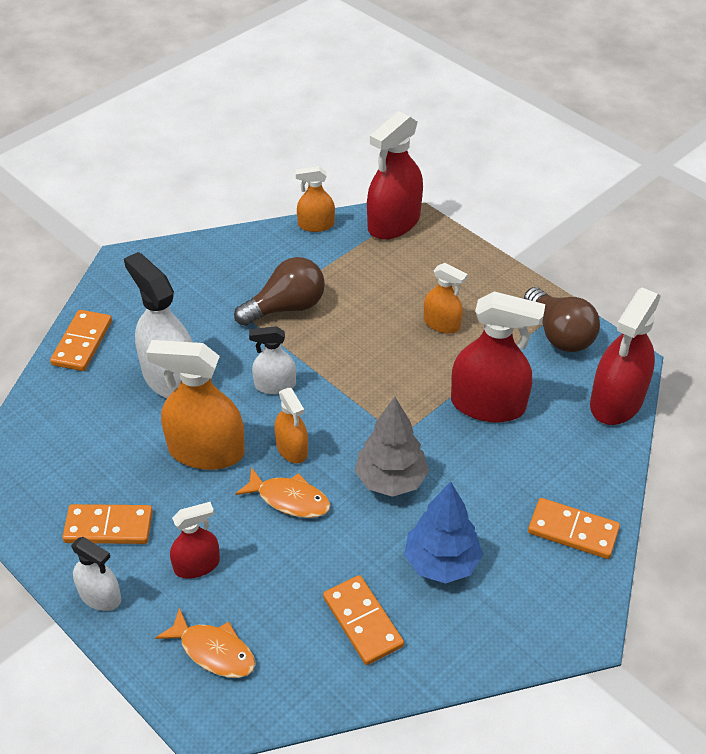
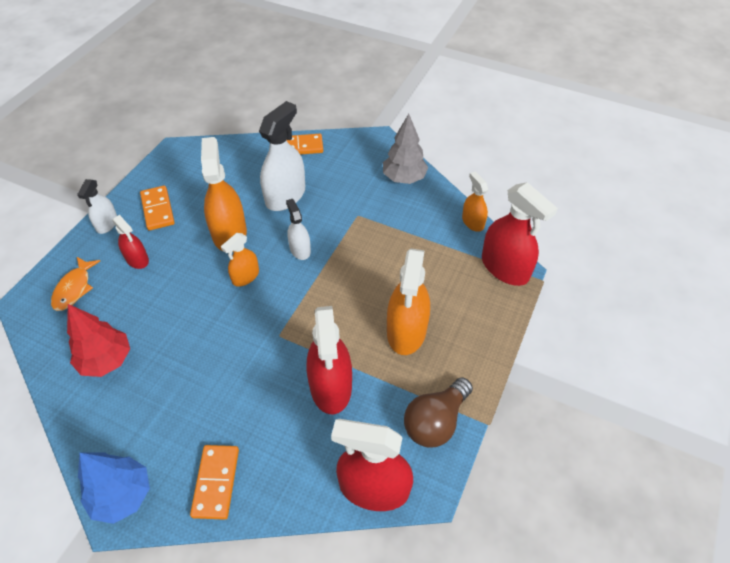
camera: 70 degrees right, 5 degrees up
(286, 307) = (377, 232): brown light bulb -> none
(289, 499) = (201, 289): orange fish -> none
(362, 622) = (106, 360): orange domino -> red tree
(391, 480) = (234, 342): grey tree -> grey tree (404, 178)
(394, 223) = (505, 268): red spray bottle -> red spray bottle turned 150 degrees counterclockwise
(441, 324) = (406, 331): orange spray bottle -> orange spray bottle, size x1.80
(441, 562) = (165, 395): blue tree -> blue tree (122, 495)

